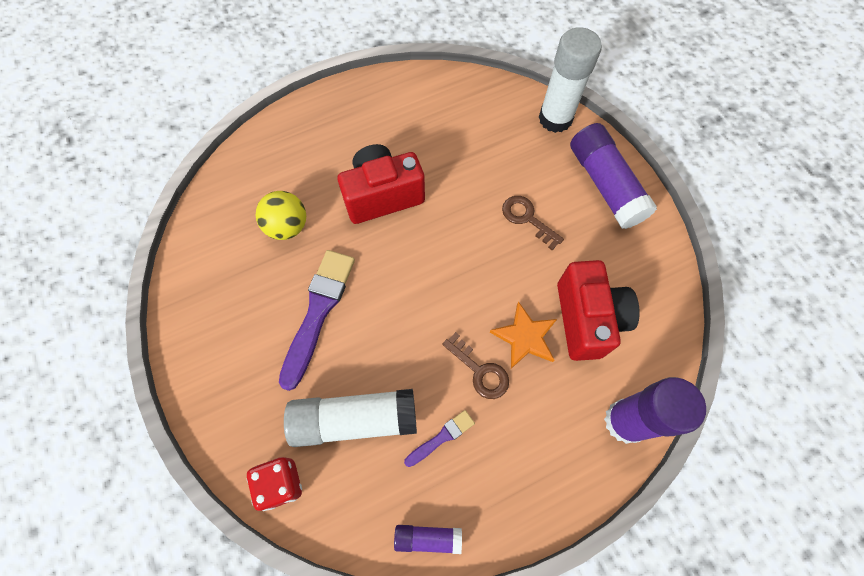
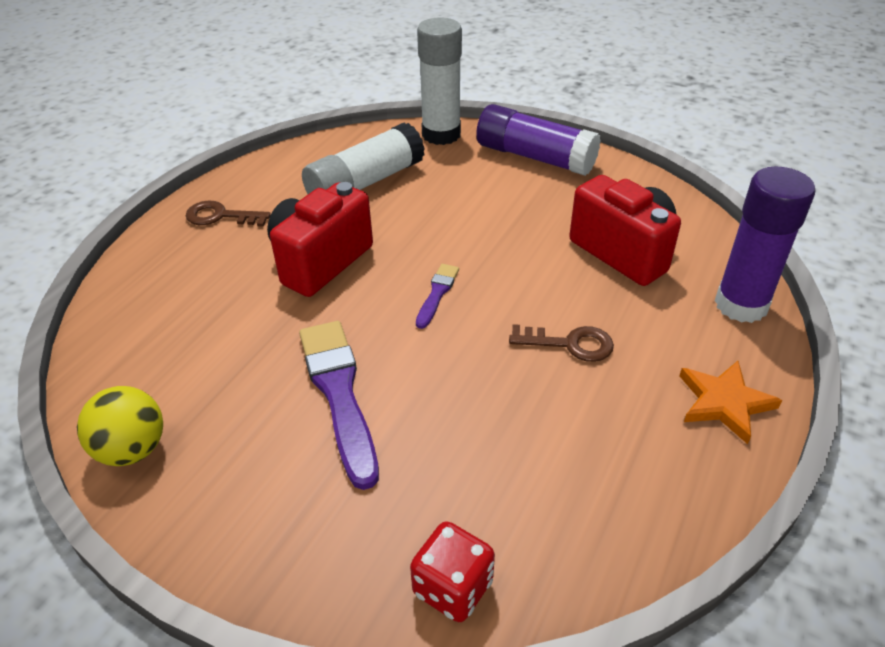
camera: 35 degrees left, 25 degrees down
(287, 226) = (227, 339): yellow ball -> yellow ball (132, 449)
(354, 420) = (481, 465): white glue stick -> white glue stick (365, 183)
(428, 538) = (674, 520): purple glue stick -> none
(441, 437) = (591, 421): purple brush -> purple brush (437, 293)
(525, 337) = (583, 294): orange star -> orange star (724, 402)
(527, 219) = (490, 210): brown key -> brown key (220, 216)

